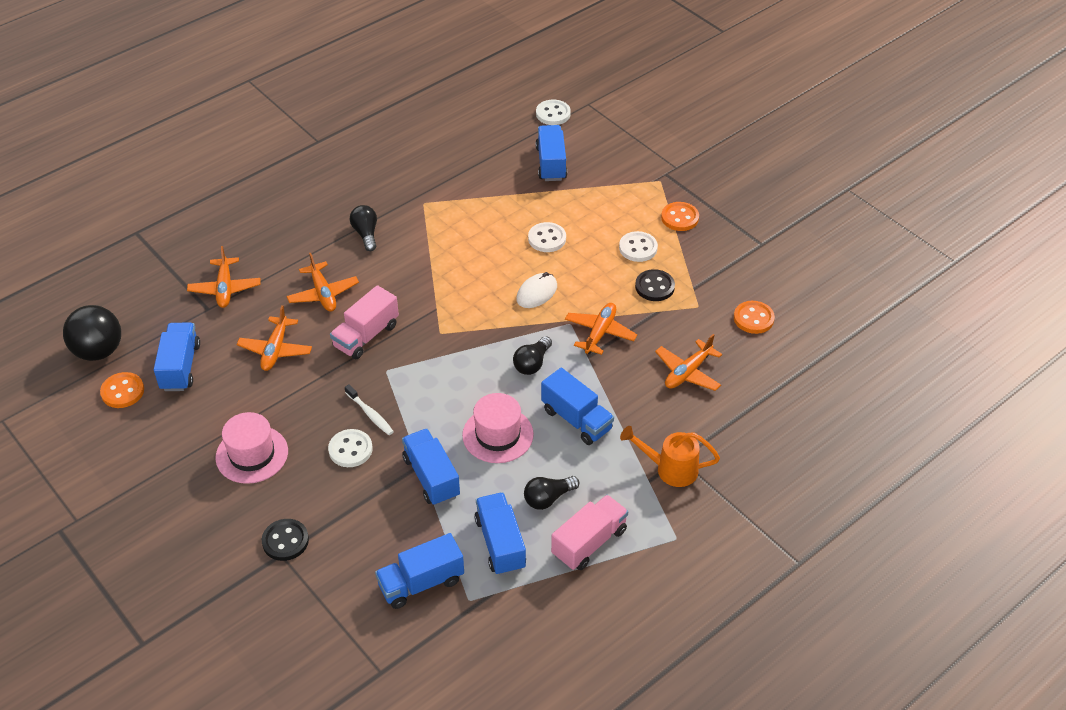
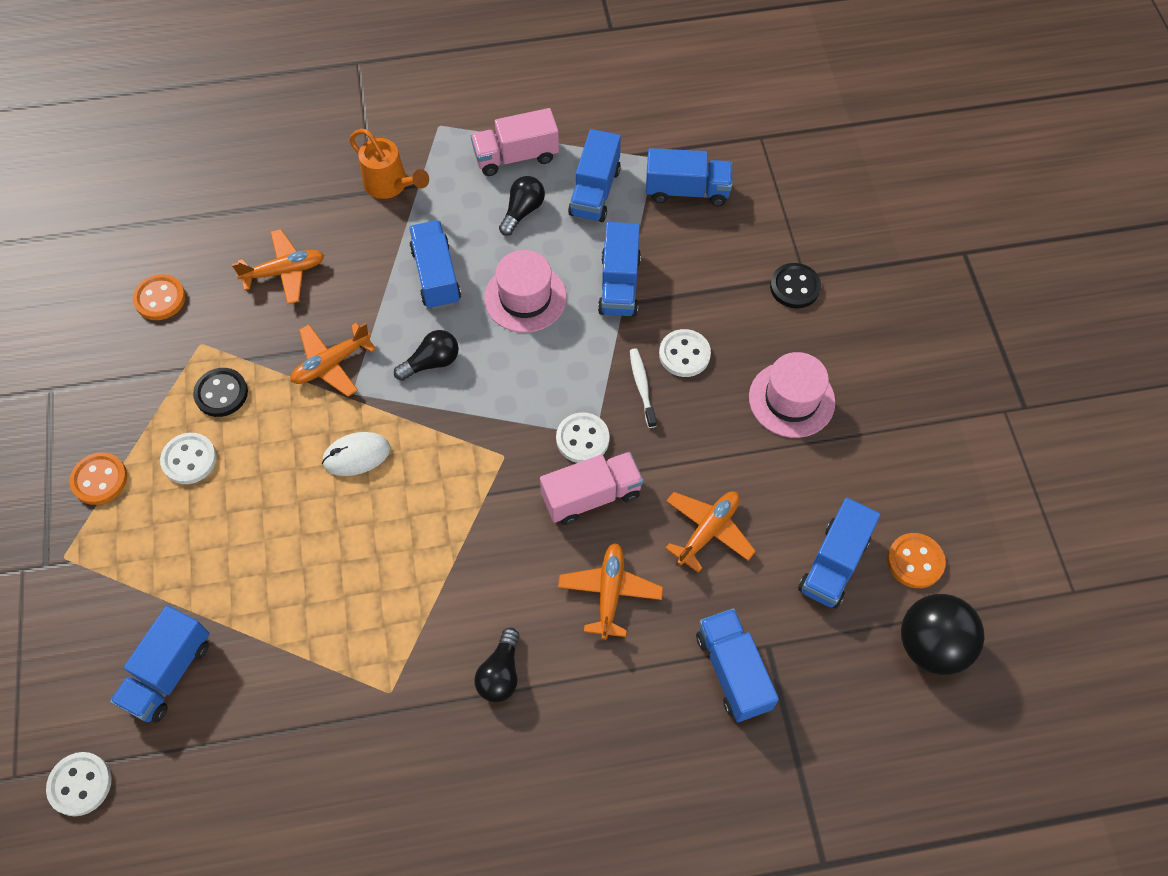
camera: 150 degrees left, 15 degrees up
(225, 288) = (733, 671): orange plane -> blue truck
(547, 239) = (281, 534): white button -> white button (582, 439)
(548, 498) = (522, 211): black light bulb -> black light bulb turned 60 degrees counterclockwise

